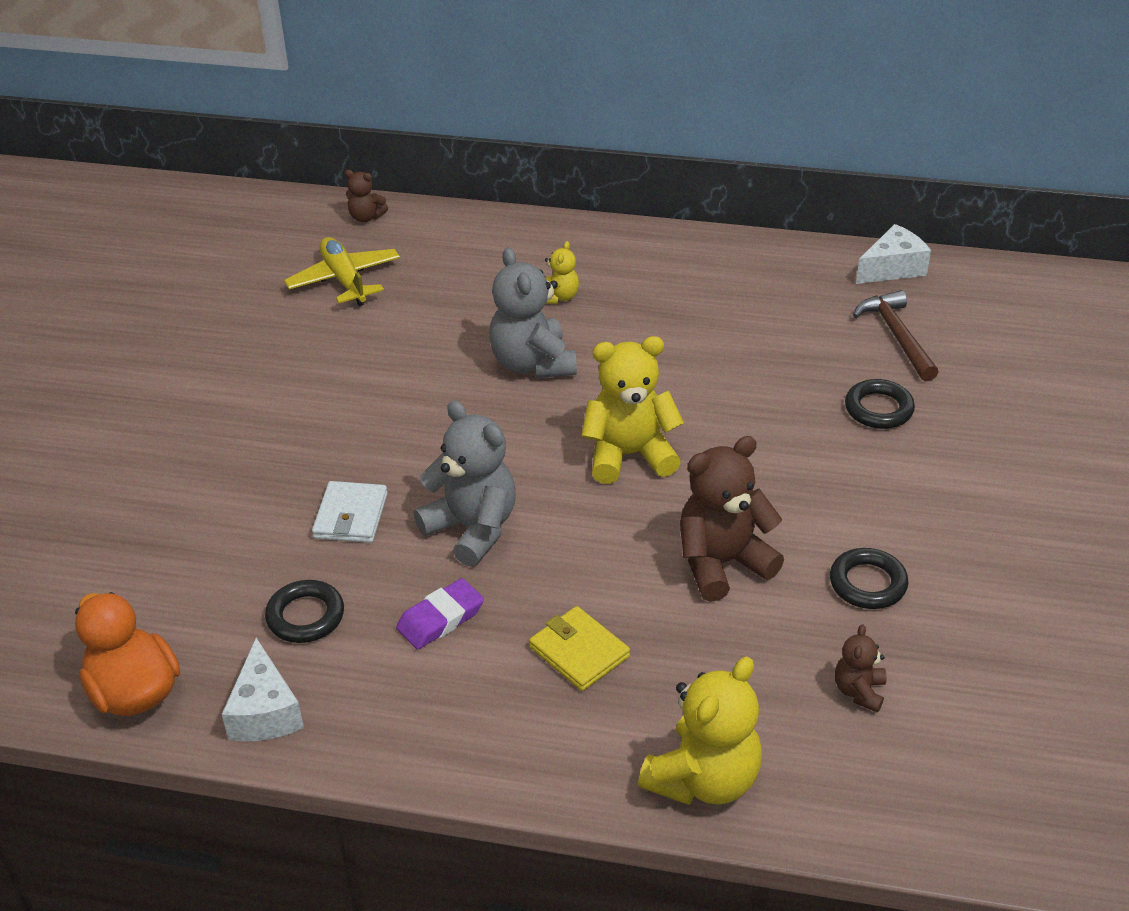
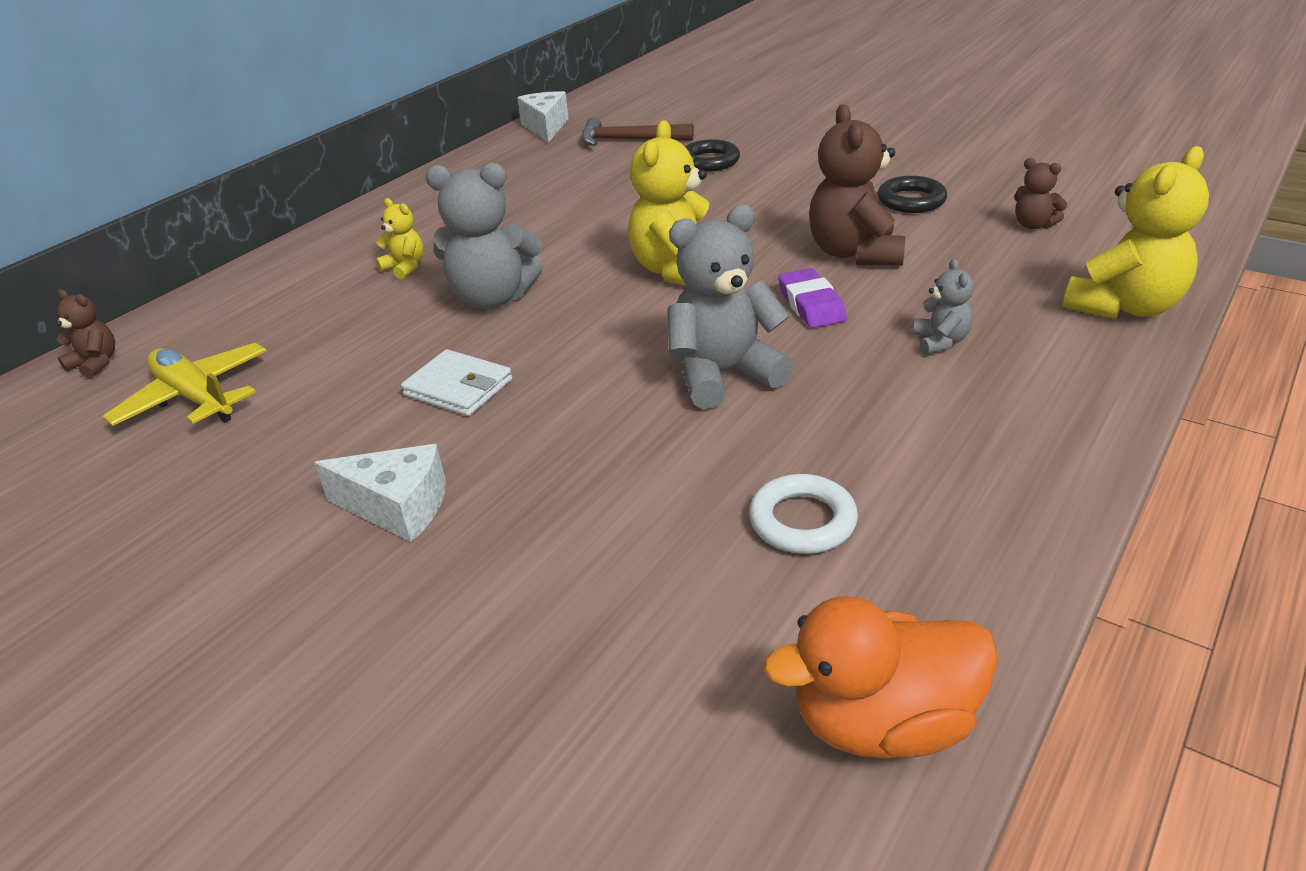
camera: 65 degrees left, 5 degrees down
(265, 712) = (964, 583): white cheese -> white cheese (398, 507)
(305, 616) = (802, 521): black ring -> white ring
(344, 280) = (195, 397): yellow plane -> yellow plane turned 45 degrees clockwise
(351, 516) = (643, 457): white wallet -> white wallet (458, 387)
(366, 217) = (96, 363): brown teddy bear -> brown teddy bear turned 105 degrees counterclockwise
(440, 619) = (855, 417): purple eraser -> purple eraser (811, 304)
(579, 652) = (940, 341): yellow wallet -> grey teddy bear
(703, 779) = (1124, 307): yellow teddy bear -> yellow teddy bear turned 75 degrees clockwise

